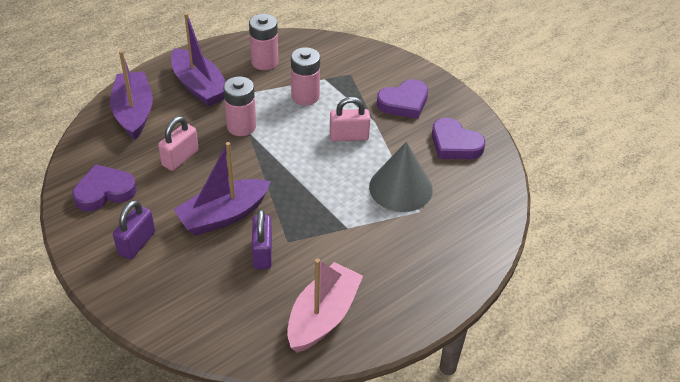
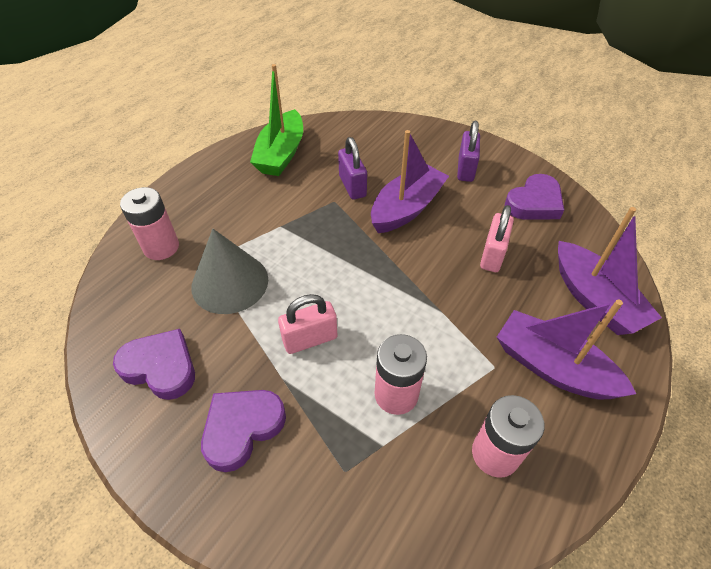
camera: 165 degrees right, 5 degrees up
(241, 126) = (453, 315): pink battery -> pink battery (161, 247)
(323, 316) = (281, 154): pink boat -> green boat

